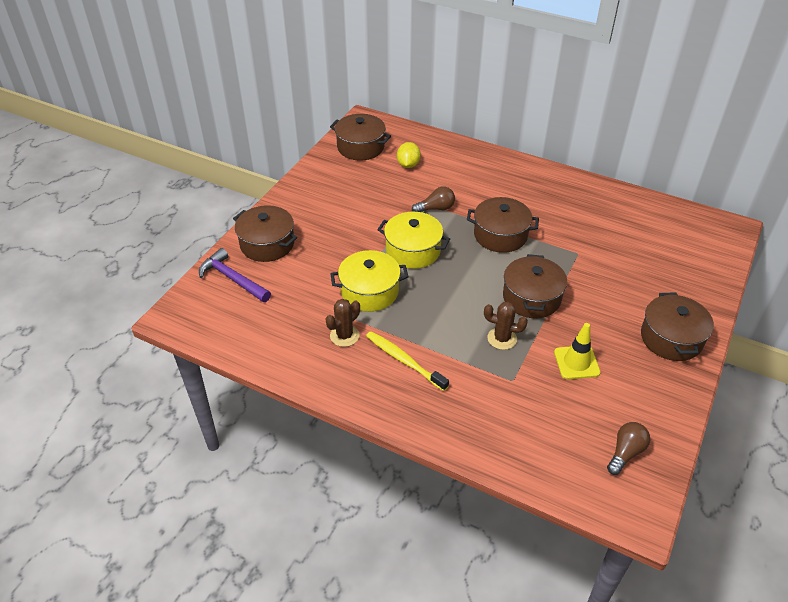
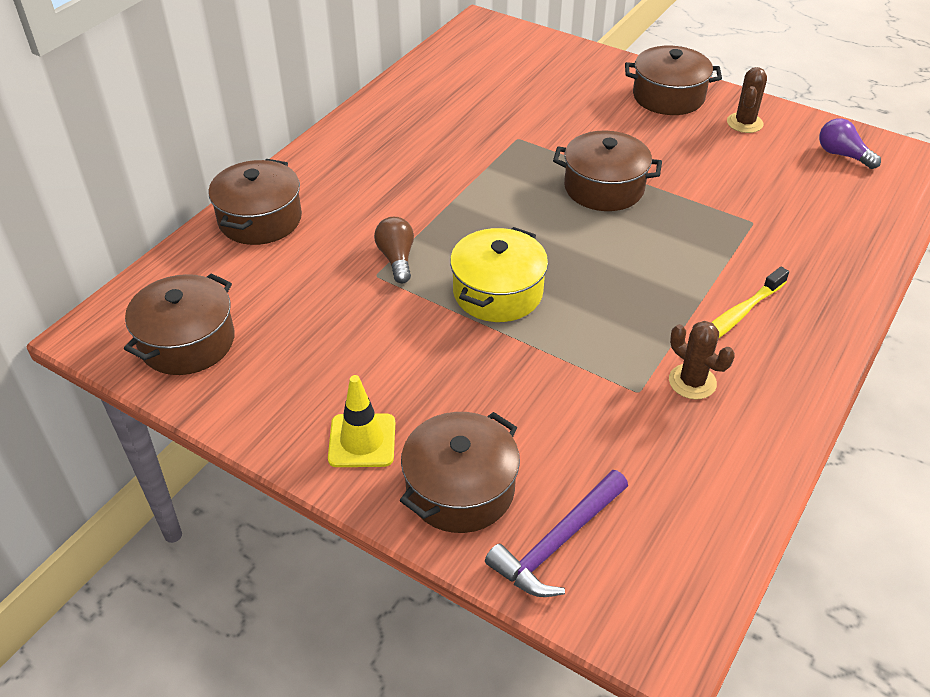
camera: 85 degrees left, 0 degrees up
(369, 291) = (592, 348): yellow pot -> none
(408, 165) = (266, 281): yellow lemon -> none
(500, 235) = (472, 199): brown pot -> brown pot (260, 219)
(502, 338) = (682, 222): brown cactus -> brown cactus (744, 123)
(576, 362) = (715, 168): yellow traffic cone -> yellow traffic cone (362, 441)
(625, 453) = (842, 155): brown light bulb -> purple light bulb

